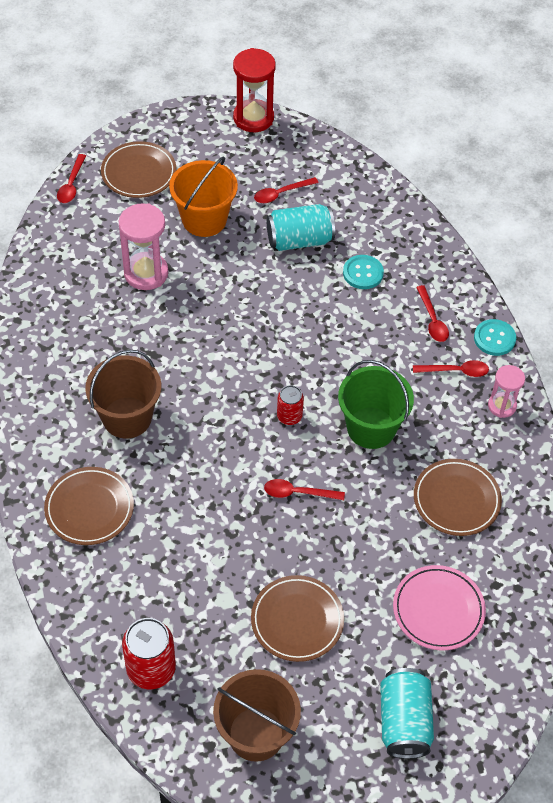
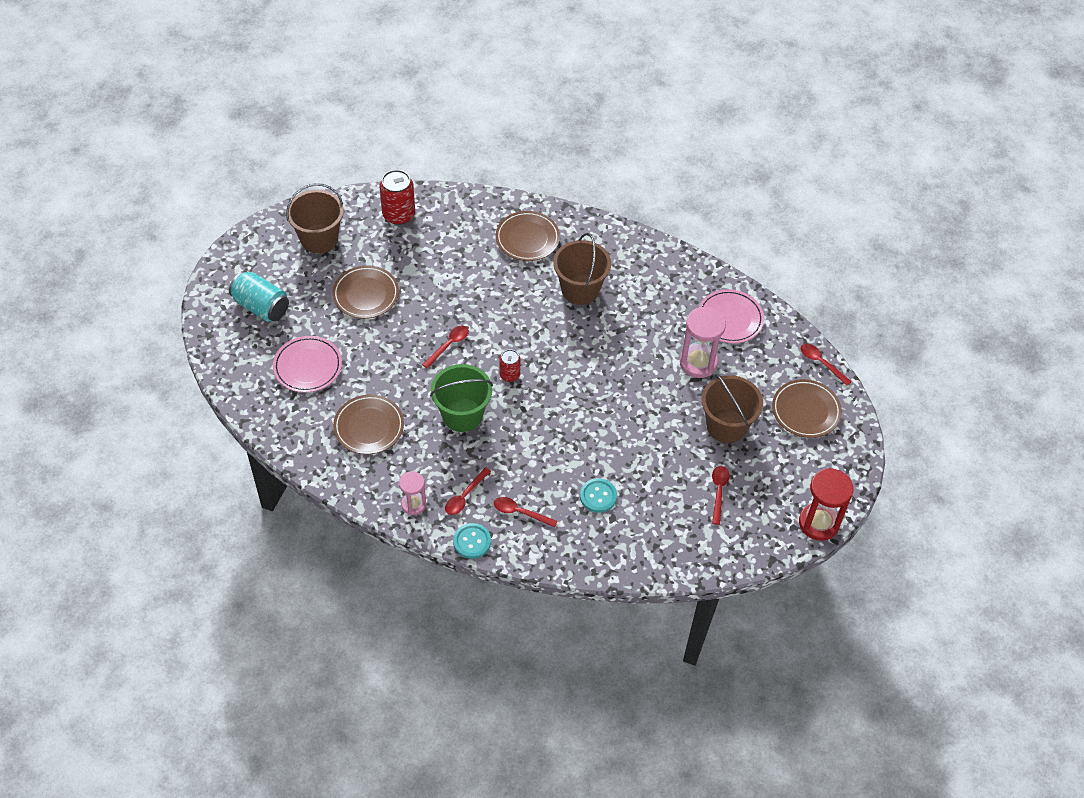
camera: 125 degrees right, 0 degrees up
(69, 274) = (730, 319): none -> pink plate
(204, 219) = (726, 426): orange bucket -> brown bucket
(299, 240) = (661, 475): turquoise can -> none

